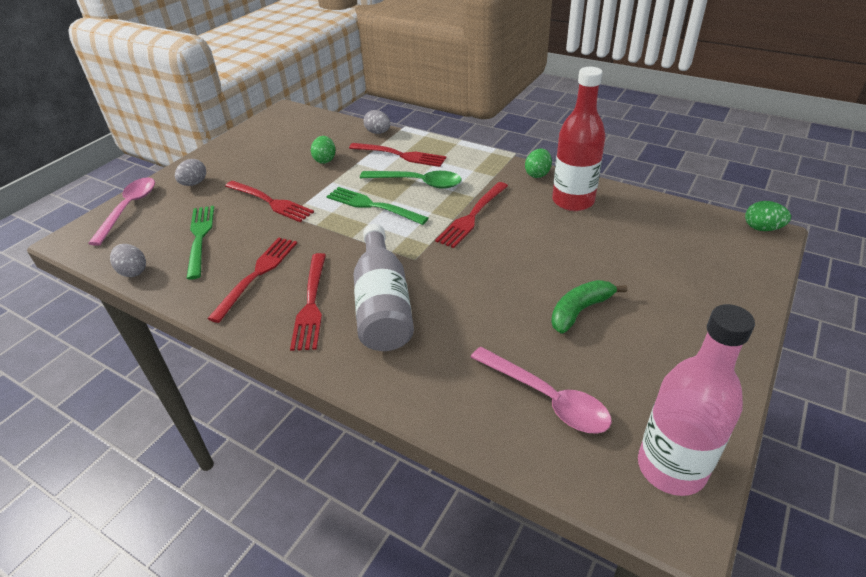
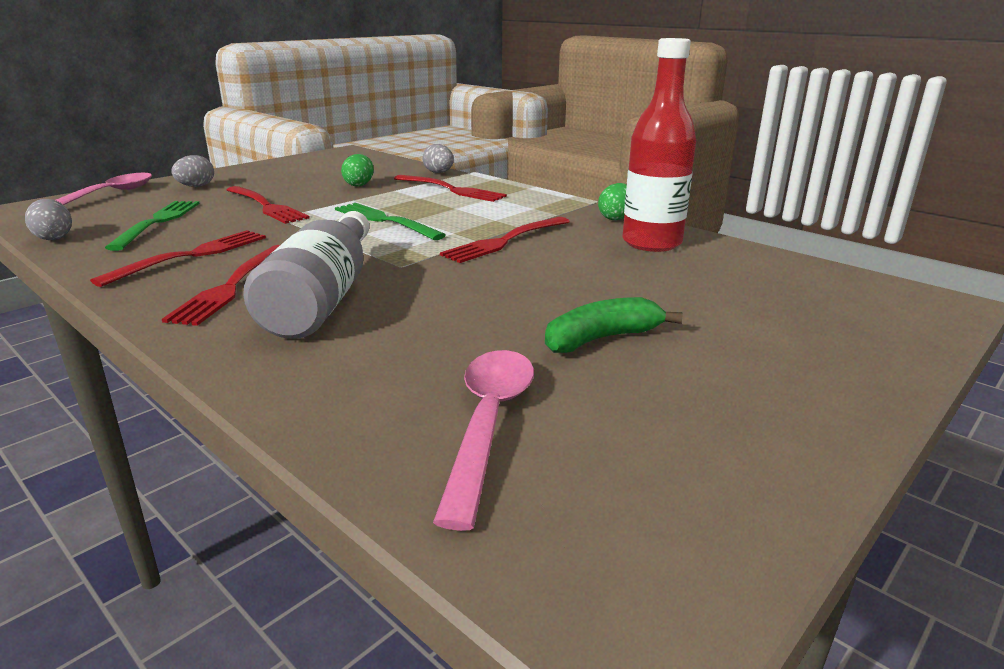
camera: 10 degrees right, 15 degrees down
(418, 183) = (456, 210): green spoon -> none
(547, 398) = (489, 423): pink spoon -> pink spoon turned 135 degrees counterclockwise
(671, 468) = (660, 548): pink bottle -> none
(762, 228) = (933, 295): green egg -> none

